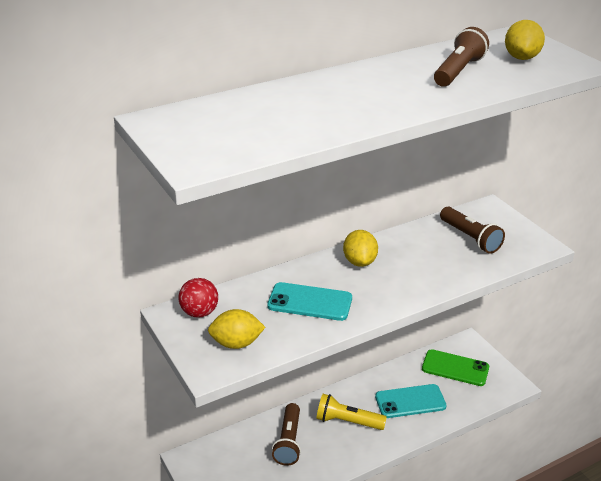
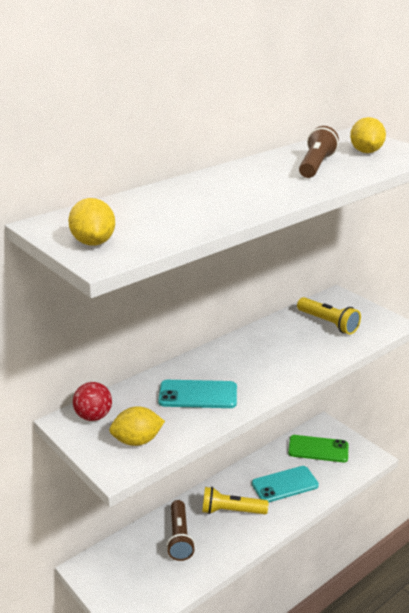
camera: 10 degrees left, 5 degrees down
(359, 262) = (234, 354): yellow lemon -> yellow lemon (93, 242)
(470, 238) = (328, 323): brown flashlight -> yellow flashlight

